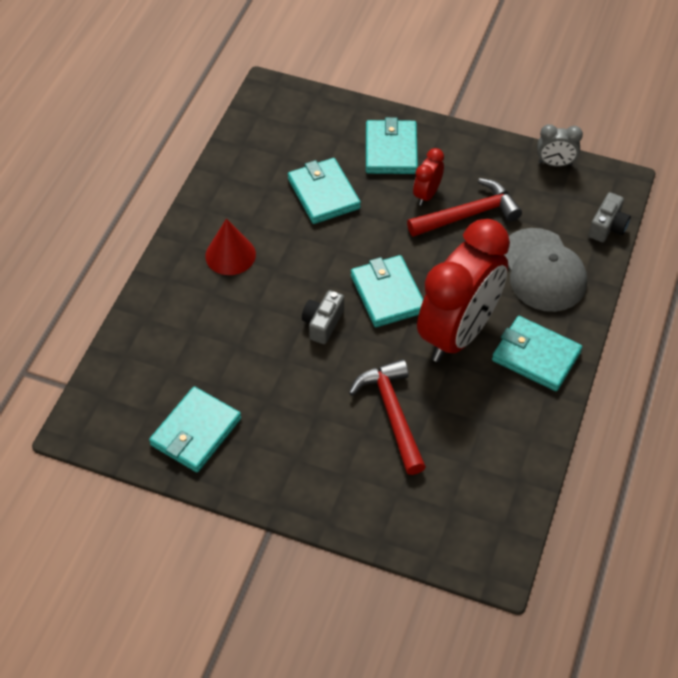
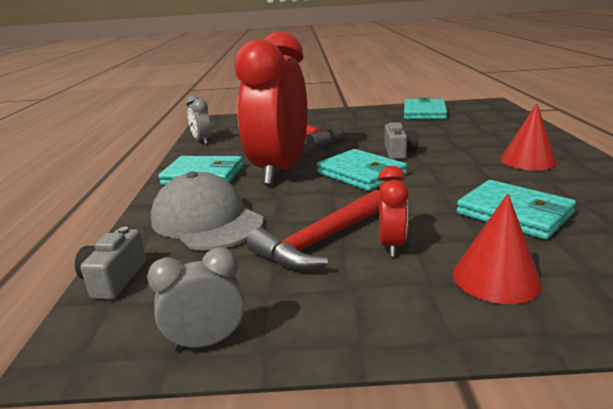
camera: 160 degrees right, 30 degrees down
(391, 150) = (496, 278): turquoise wallet -> red cone
(526, 466) = (202, 141): none -> grey clock

